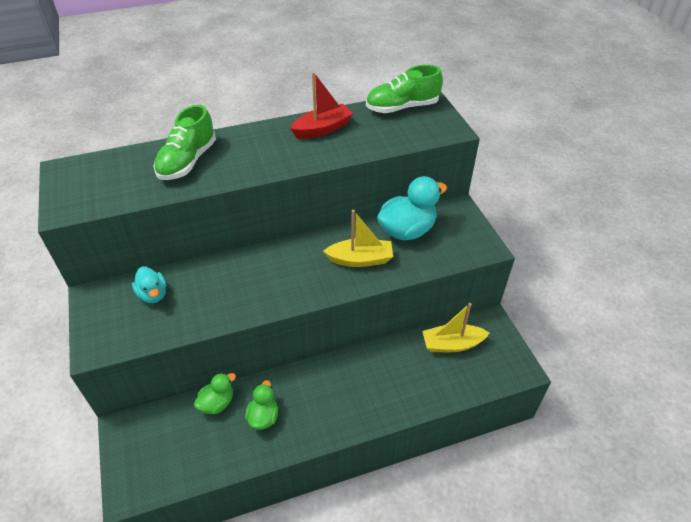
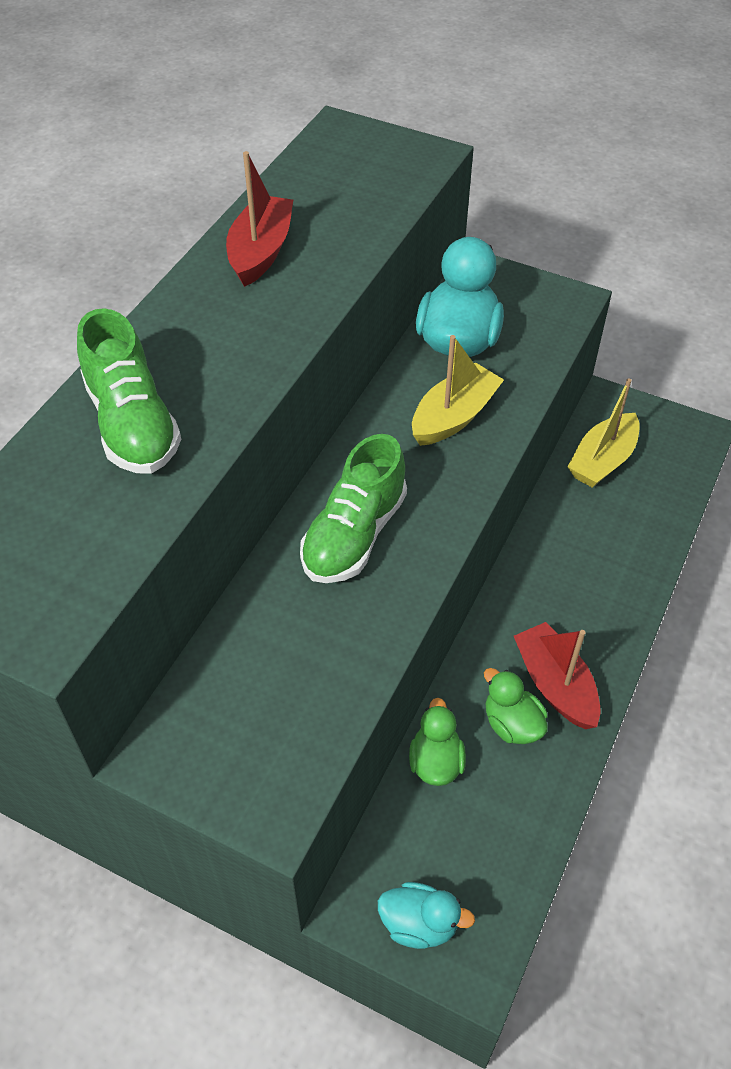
camera: 45 degrees left, 5 degrees up
(153, 294) = (248, 675): turquoise duck -> turquoise duck (419, 924)
(301, 418) = (555, 684): none -> red boat
(402, 107) = (323, 159): green shoe -> green shoe (354, 534)

